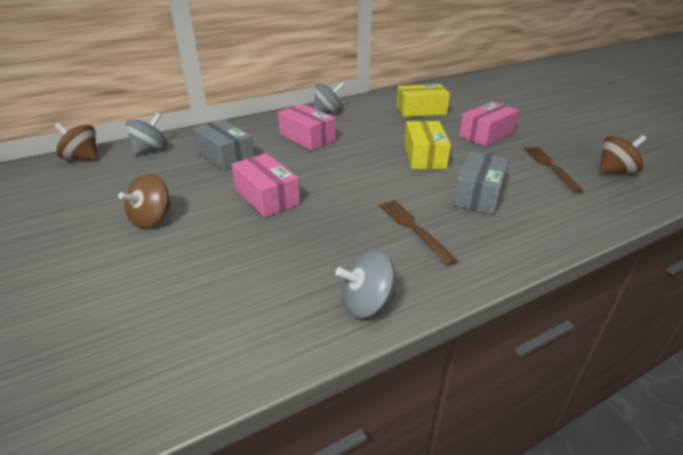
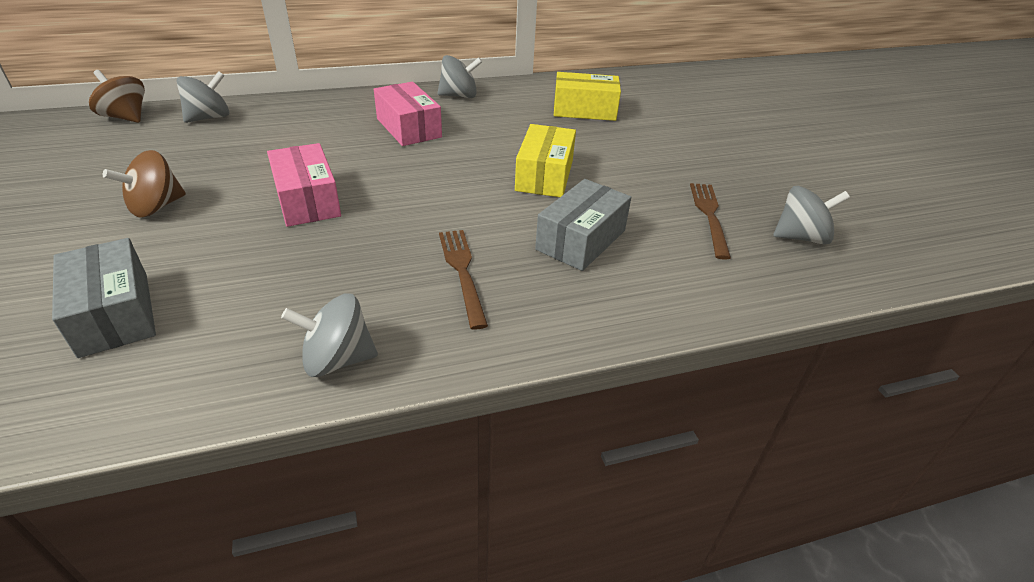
camera: 10 degrees right, 5 degrees up
(225, 156) = (292, 138): grey box -> grey box (114, 314)
(486, 134) = (651, 157): pink box -> none
(615, 171) = (800, 237): brown spinning top -> grey spinning top

